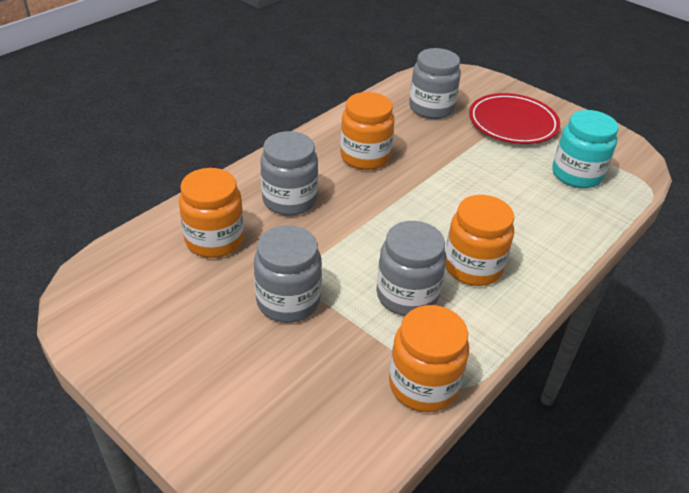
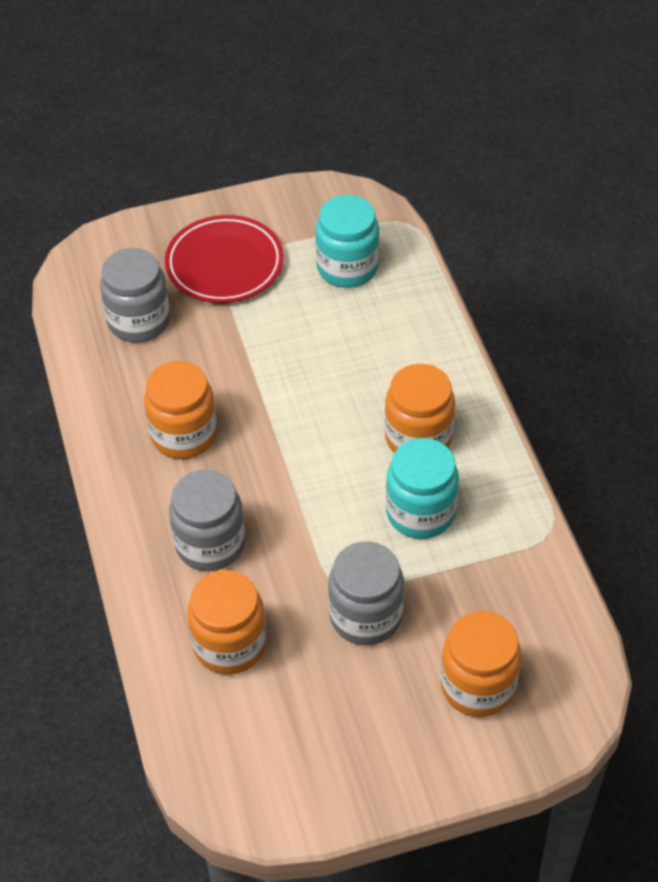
camera: 55 degrees left, 10 degrees up
(407, 295) = (420, 512): grey jar -> turquoise jar
(423, 385) = (532, 559): orange jar -> orange jar (477, 685)

